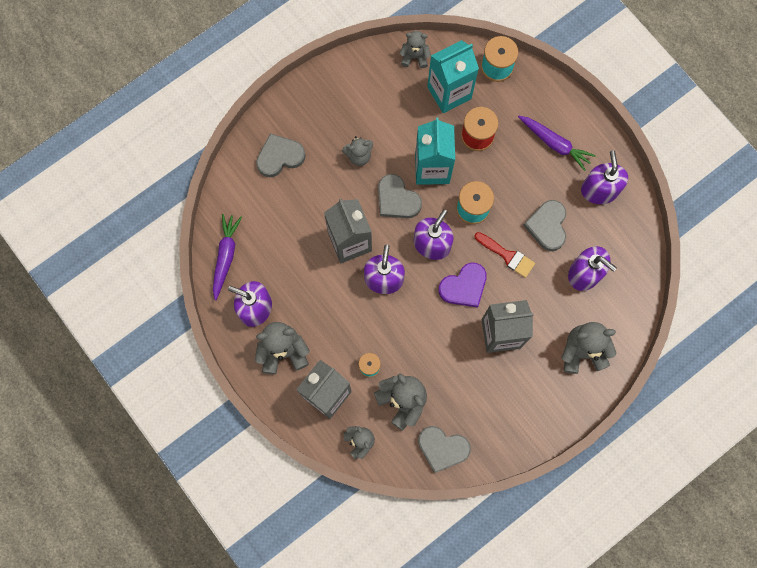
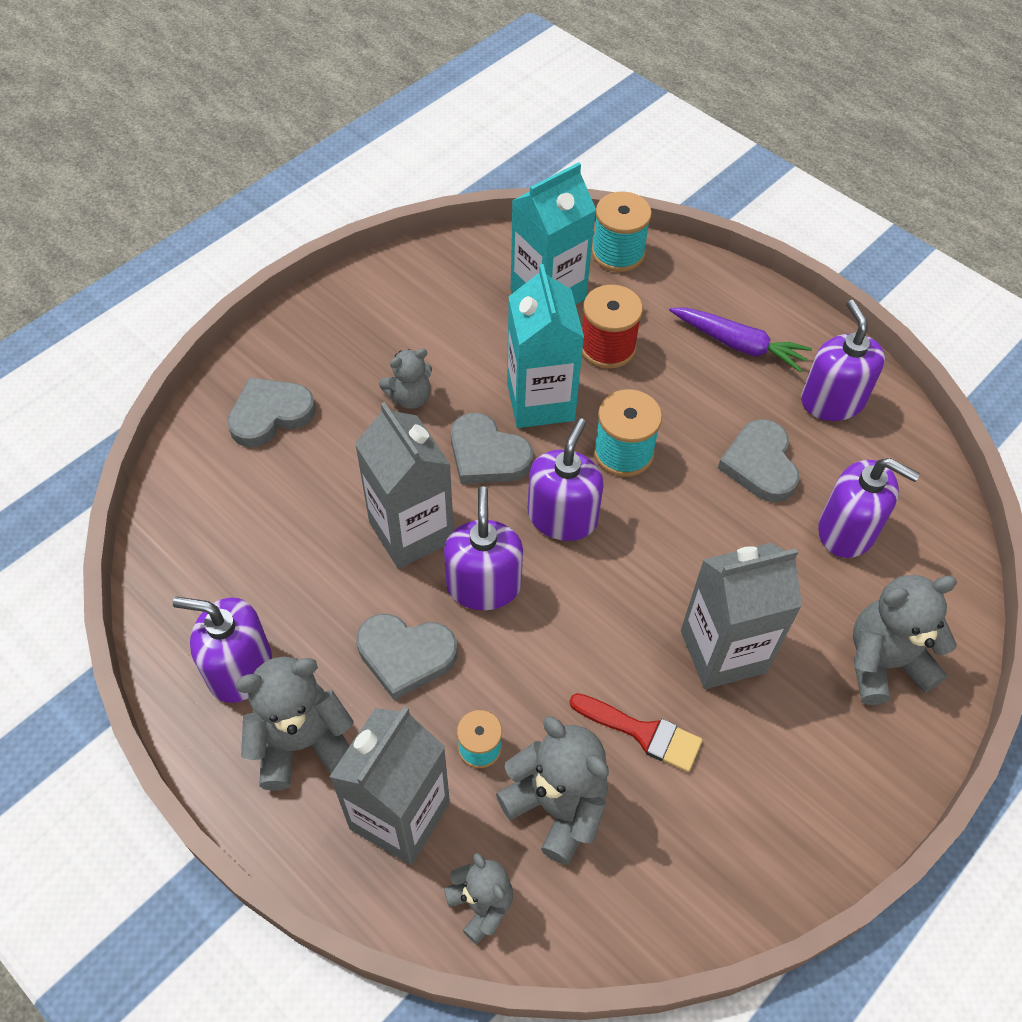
camera: 10 degrees left, 20 degrees down
(226, 256) = (177, 585): purple carrot -> none
(414, 57) = (483, 254): grey teddy bear -> none
(442, 448) = (658, 892): grey heart -> grey heart (405, 655)
(464, 287) = (635, 579): purple heart -> none
(507, 255) = (702, 519): red brush -> red brush (643, 733)

